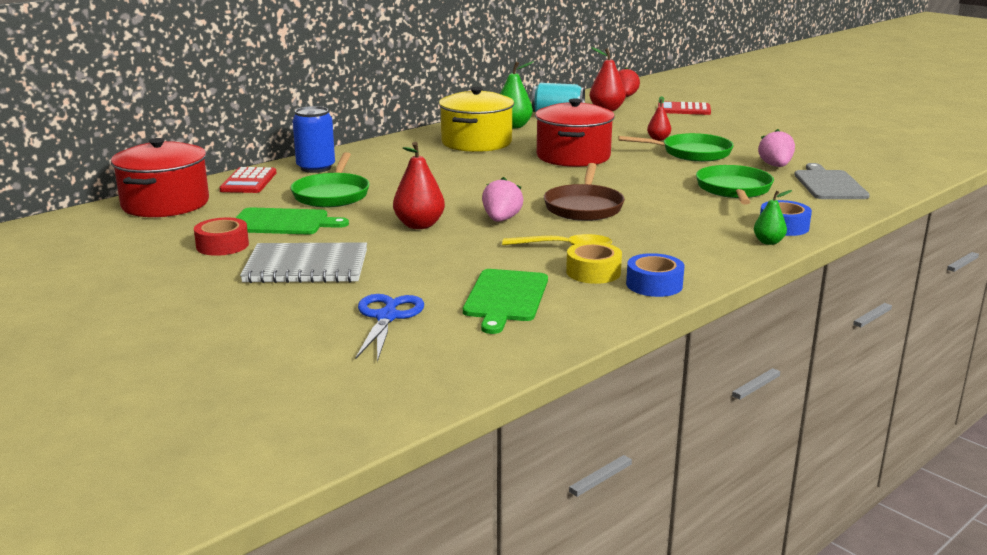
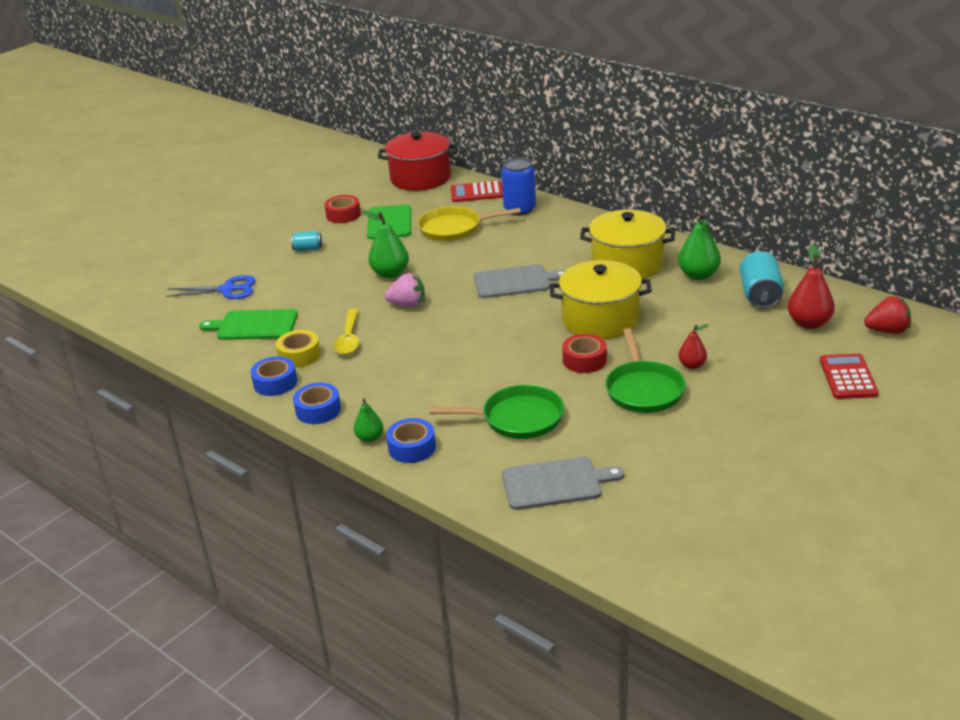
camera: 85 degrees right, 10 degrees up
(306, 266) = (308, 249): grey notebook -> turquoise can
(332, 194) = (454, 228): green pan -> yellow pan
(419, 225) = (390, 274): red pear -> green pear
(480, 178) = (515, 281): none -> grey cutting board
(573, 156) = (600, 319): red pot -> yellow pot
(584, 207) = (447, 339): brown pan -> none
(641, 165) = (584, 360): none -> red tape
(716, 263) = (318, 410): none -> blue tape
(775, 166) = (613, 447): pink strawberry -> none

